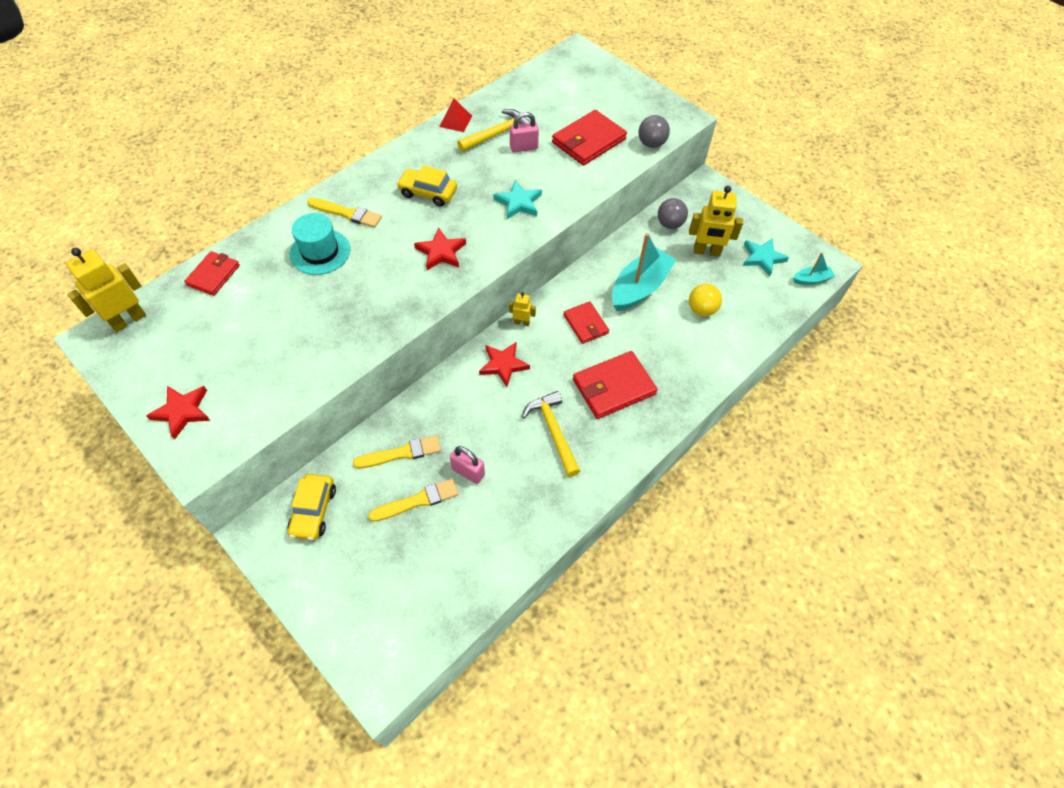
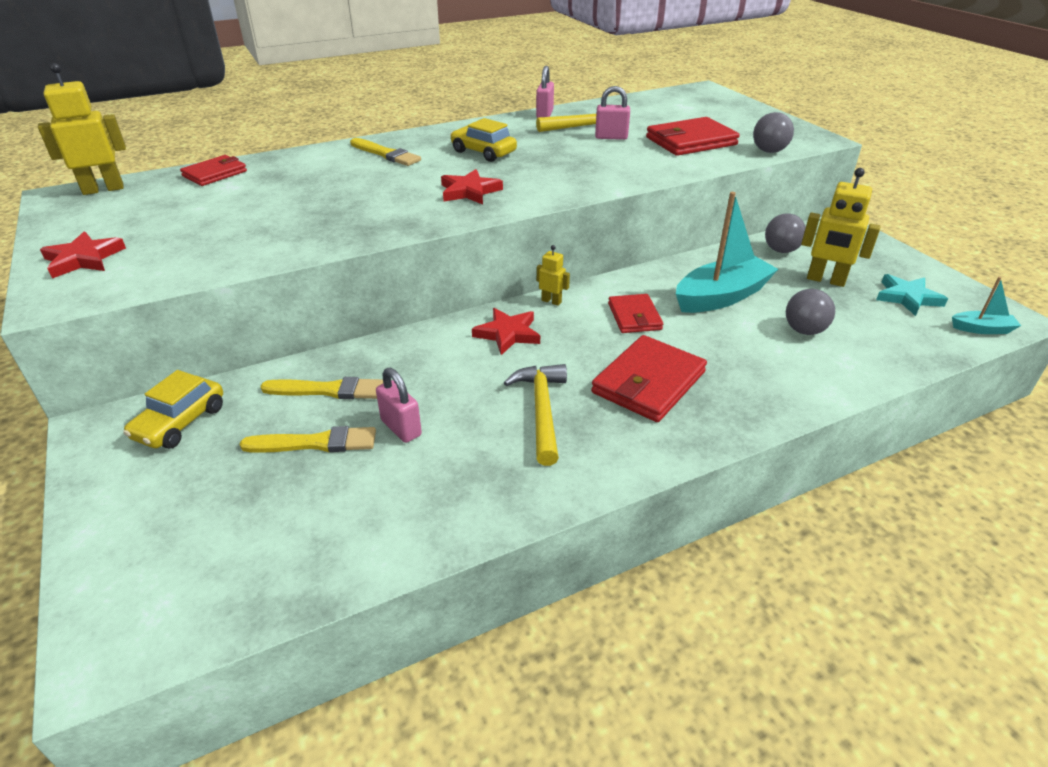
camera: 20 degrees right, 20 degrees down
(320, 252) = (336, 174): turquoise hat -> none
(455, 121) = (544, 114): red pyramid -> pink padlock
(518, 202) = (583, 170): turquoise star -> none
(613, 387) = (648, 382): red wallet -> red wallet turned 45 degrees counterclockwise
(701, 309) = (804, 330): yellow ball -> grey ball

